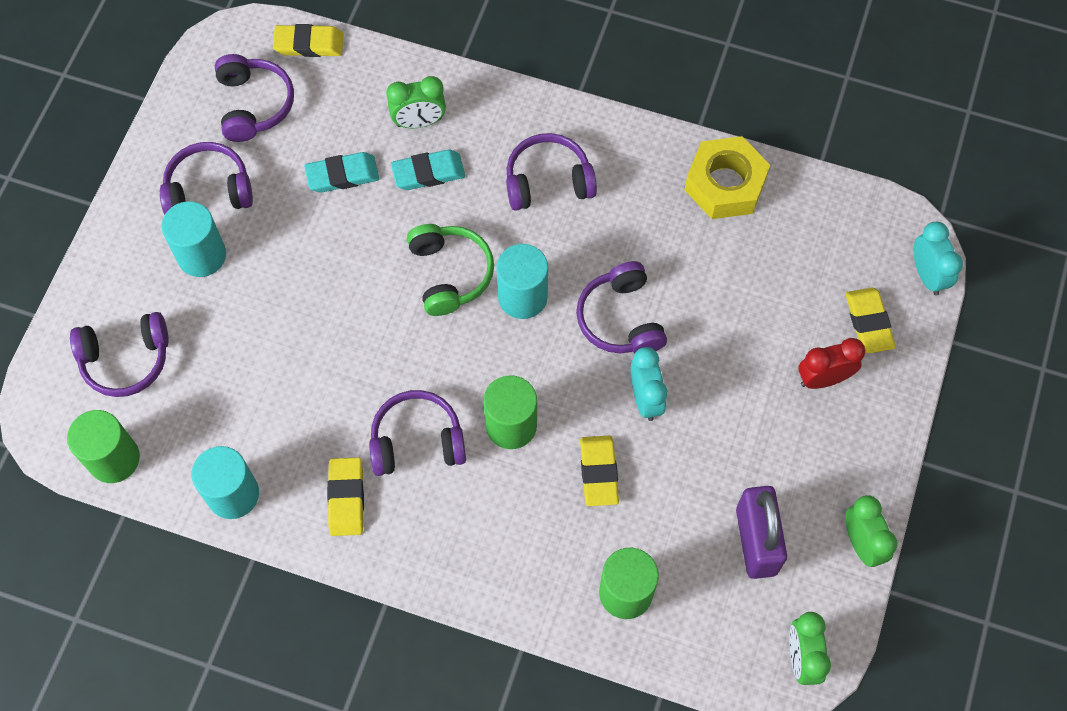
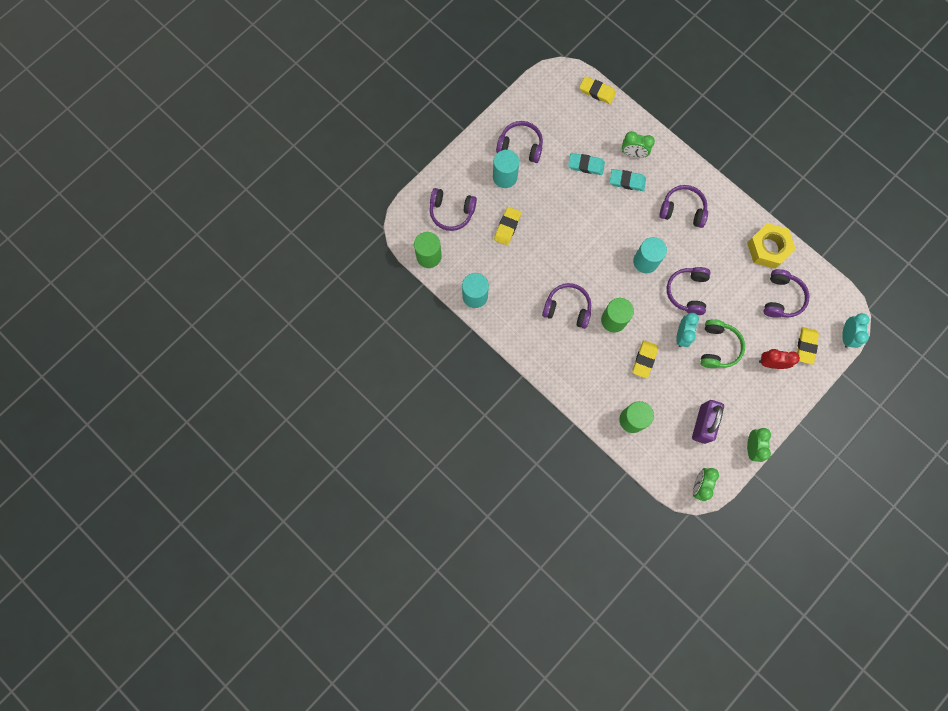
camera: 25 degrees right, 10 degrees up
(253, 105) = (558, 112): purple headphones -> purple headphones (781, 298)
(346, 498) = (524, 320): yellow eraser -> yellow eraser (507, 227)
(449, 274) = (616, 235): green headphones -> green headphones (718, 347)

